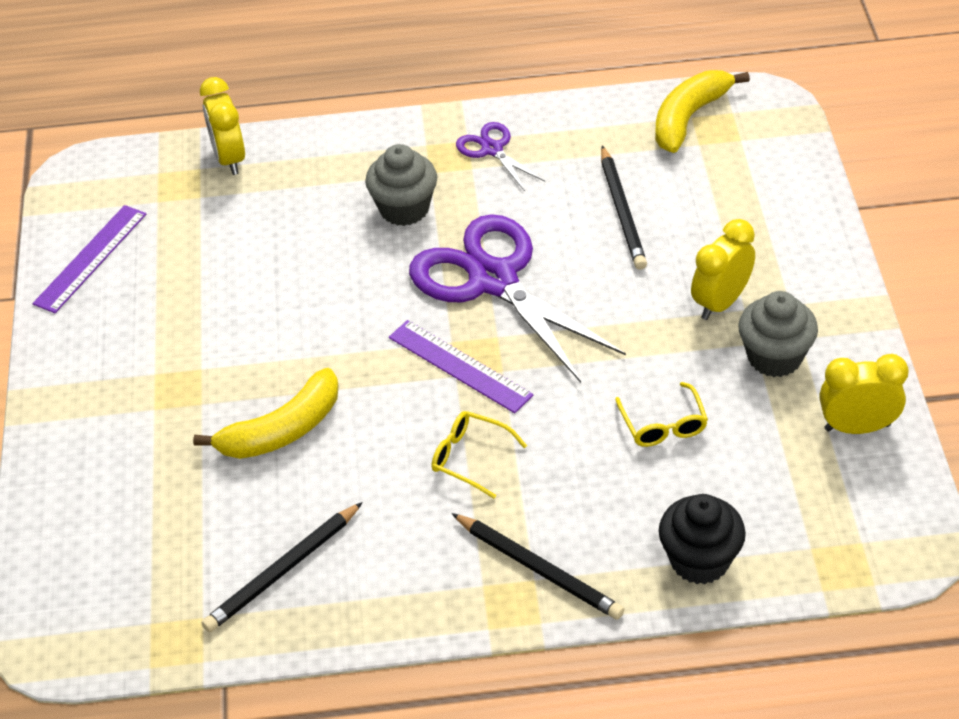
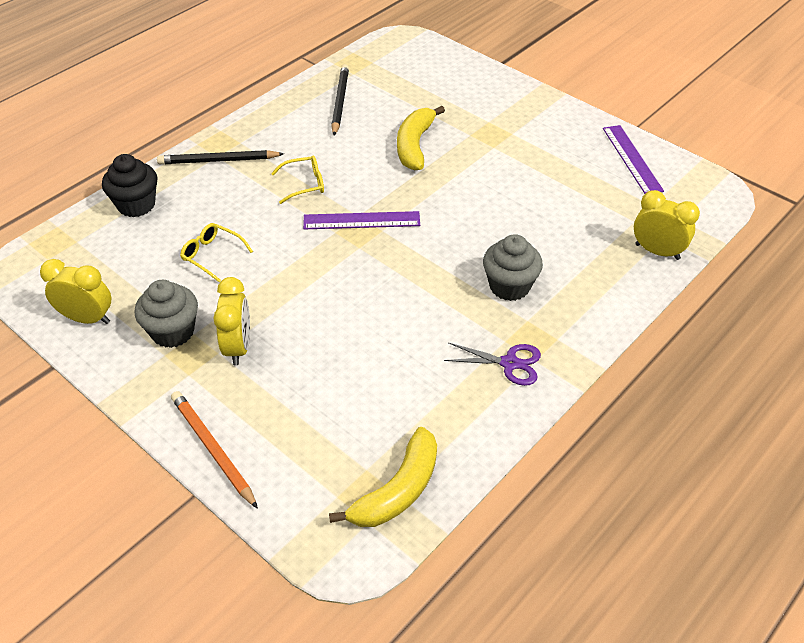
camera: 135 degrees right, 0 degrees up
(493, 279) = (400, 276): purple scissors -> none
(622, 211) = (367, 372): black pencil -> none
(689, 118) = (397, 490): yellow banana -> yellow banana turned 45 degrees clockwise
(815, 227) = (213, 449): none -> orange pencil
(857, 427) = (87, 318): yellow clock -> yellow clock turned 120 degrees counterclockwise

